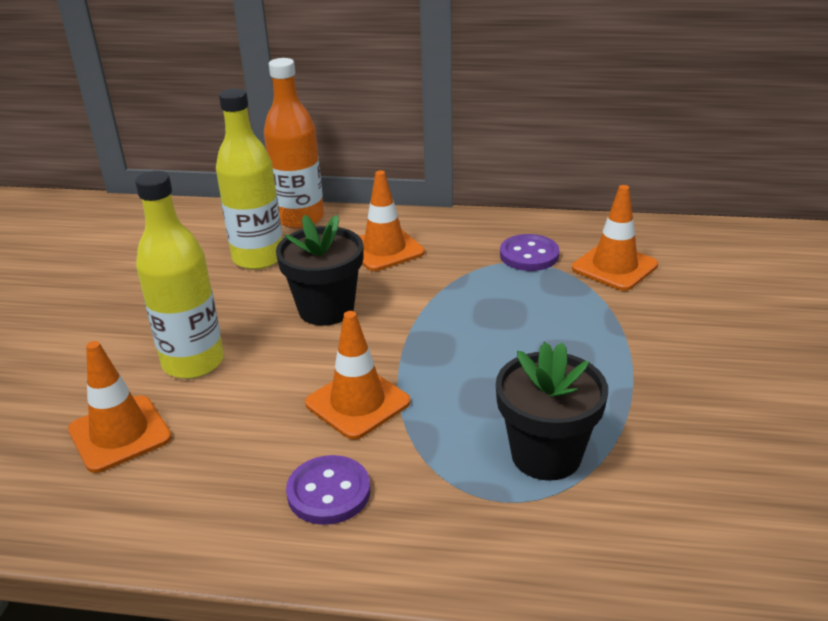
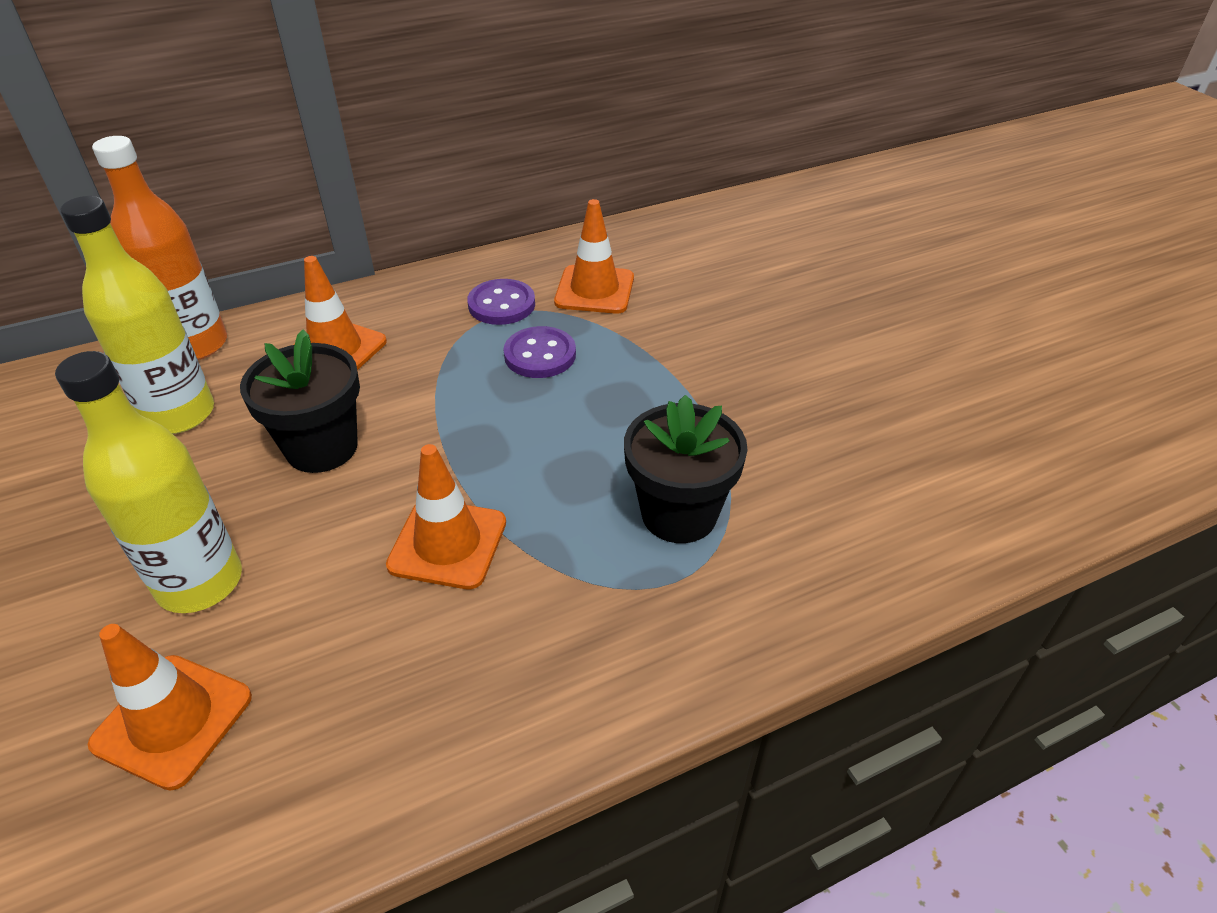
camera: 35 degrees left, 10 degrees up
(329, 492) = (497, 660): purple button -> purple button (540, 355)

